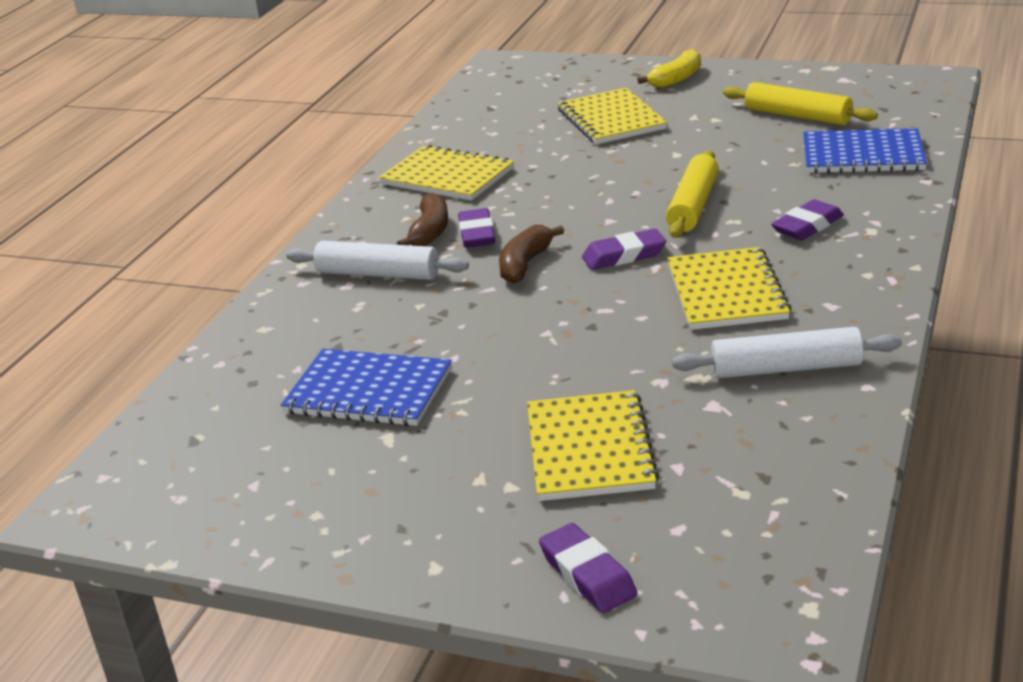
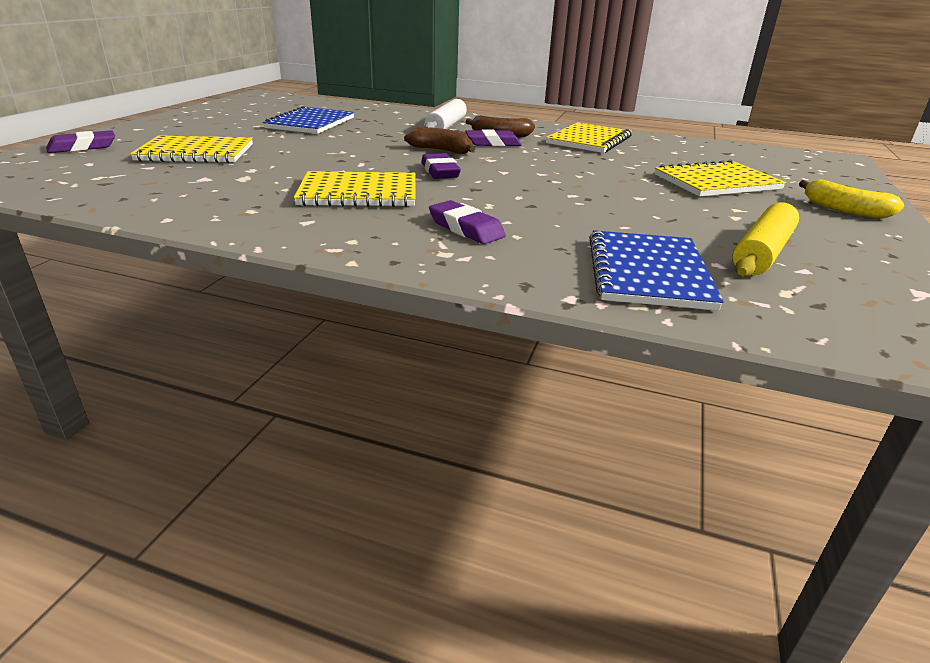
camera: 85 degrees right, 0 degrees up
(693, 206) = (523, 195): yellow rolling pin -> none
(786, 368) = (224, 199): white rolling pin -> none

